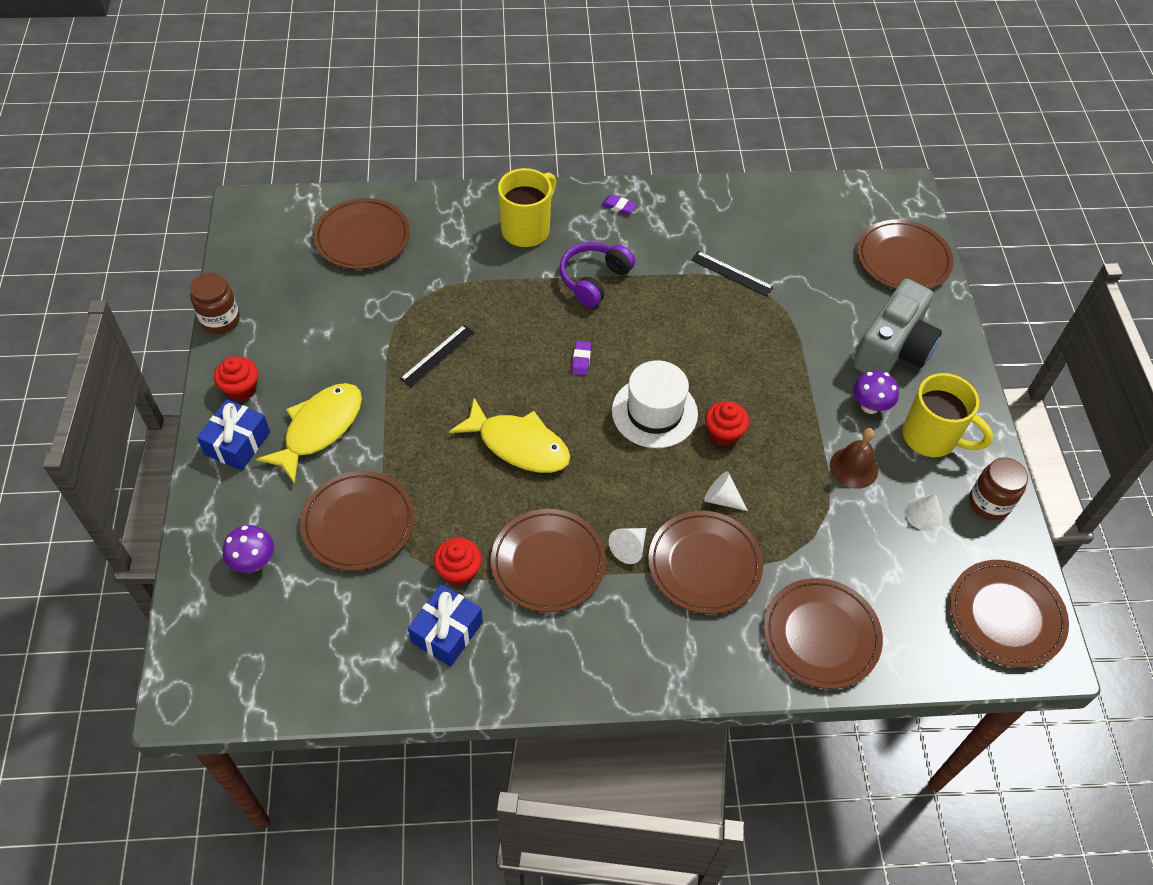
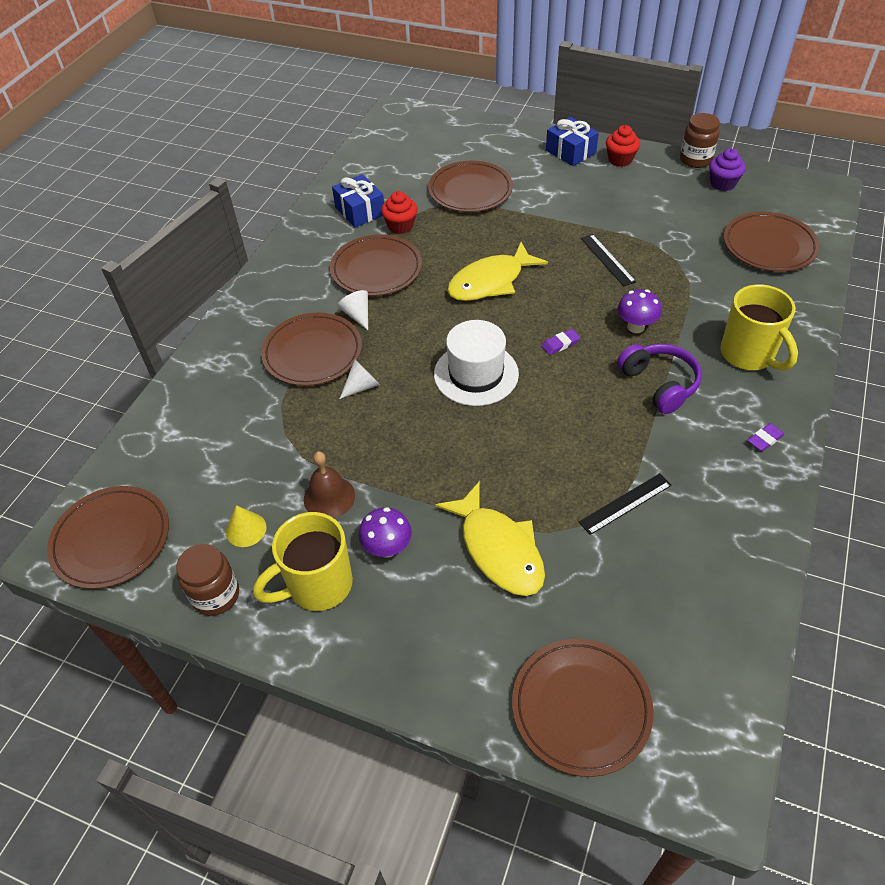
camera: 120 degrees right, 5 degrees down
(254, 562) = (469, 145): purple mushroom -> purple mushroom (635, 327)
(263, 289) = (722, 183): none -> purple cupcake
(319, 429) = (563, 188): yellow fish -> yellow fish (498, 549)
(581, 360) = (560, 344): purple eraser -> purple eraser turned 60 degrees counterclockwise
(723, 433) = (425, 413): red cupcake -> none
(821, 635) = (203, 399): brown plate -> none
(893, 349) = (446, 612): grey camera -> none
(923, 514) = (246, 529): white cone -> yellow cone

